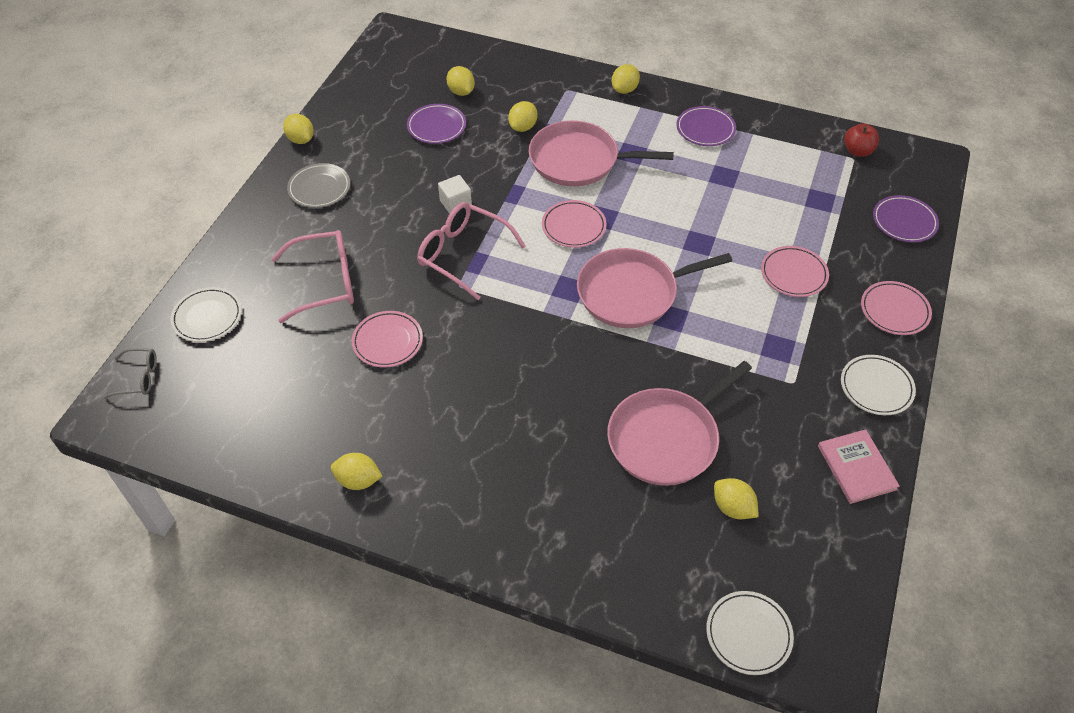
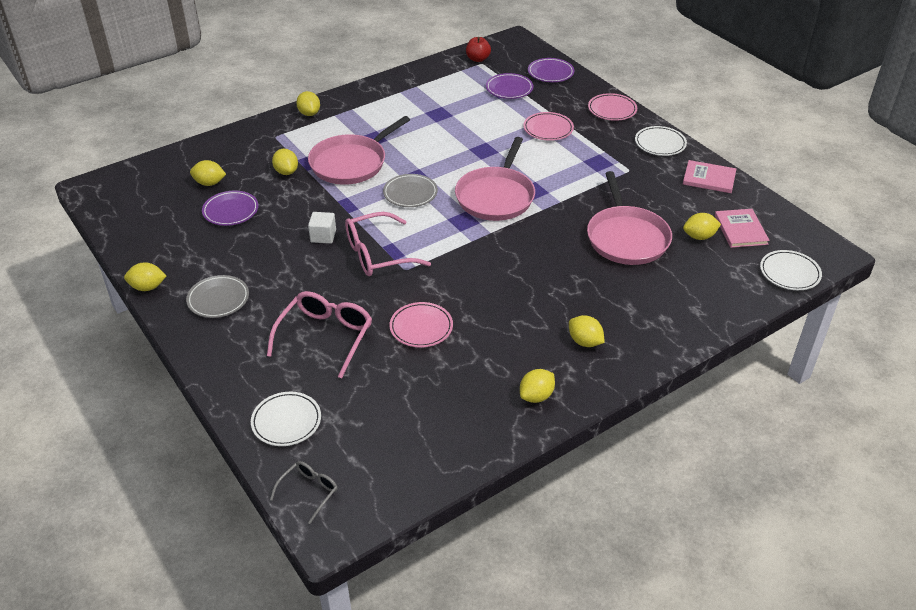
camera: 55 degrees left, 10 degrees down
(466, 482) = (585, 342): none -> yellow lemon
(573, 226) = (410, 193): pink plate -> grey plate
(705, 129) = (389, 101): purple plate -> purple plate (509, 89)
(785, 545) = (740, 230): none -> pink book

